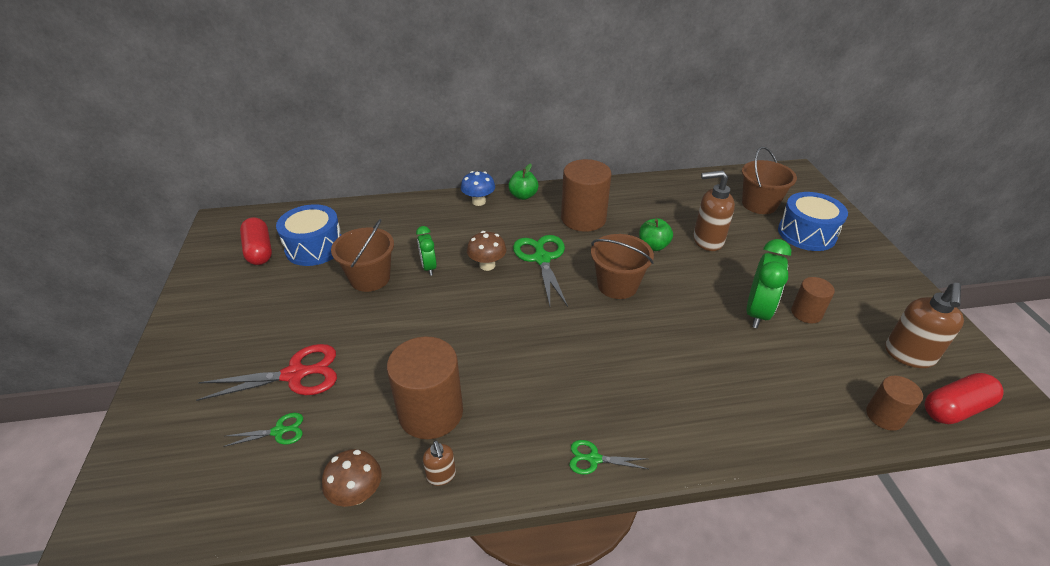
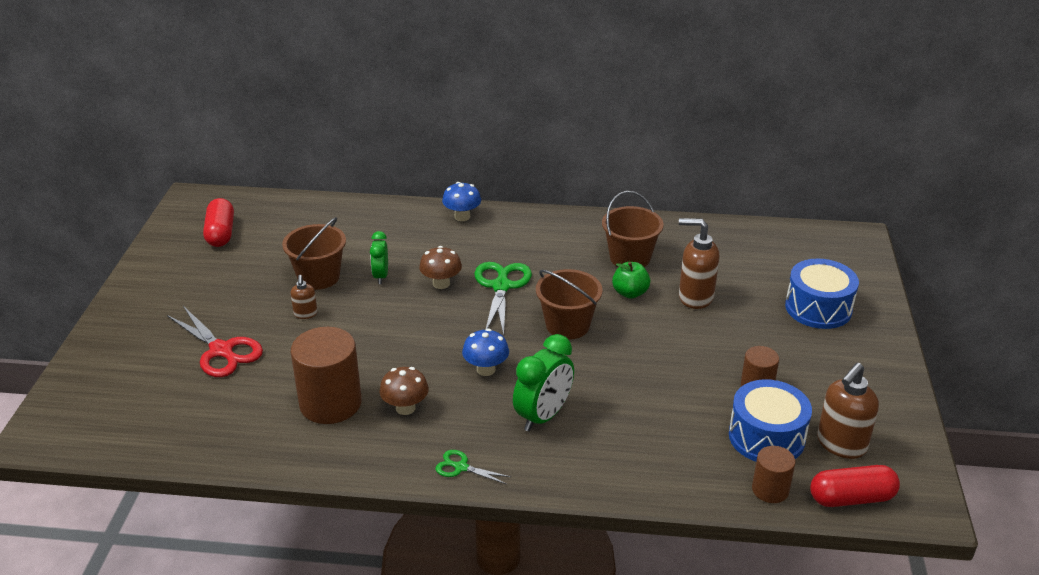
camera: 15 degrees right, 5 degrees down
(279, 431) = (194, 393): green scissors -> none
(295, 375) = (221, 350): red scissors -> red scissors turned 45 degrees clockwise
(314, 247) = (275, 238): blue drum -> blue drum (766, 437)
(357, 494) = (244, 451): brown mushroom -> brown mushroom (405, 408)
(441, 476) = (320, 453): brown soap dispenser -> brown soap dispenser (305, 314)
(523, 196) = (514, 217): green apple -> none
(567, 343) = (486, 369): none -> blue mushroom
(583, 218) = (568, 252): brown cylinder -> none
(757, 312) = (702, 376): green clock -> green clock (543, 416)
(759, 204) = (784, 267): brown bucket -> brown bucket (630, 258)

